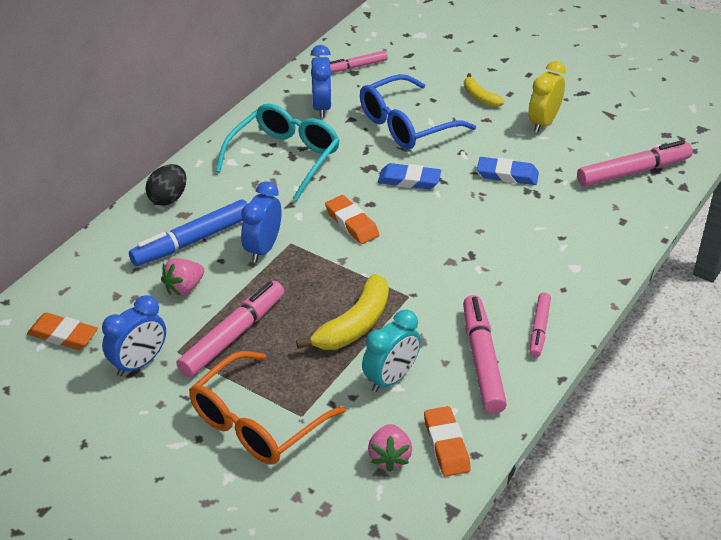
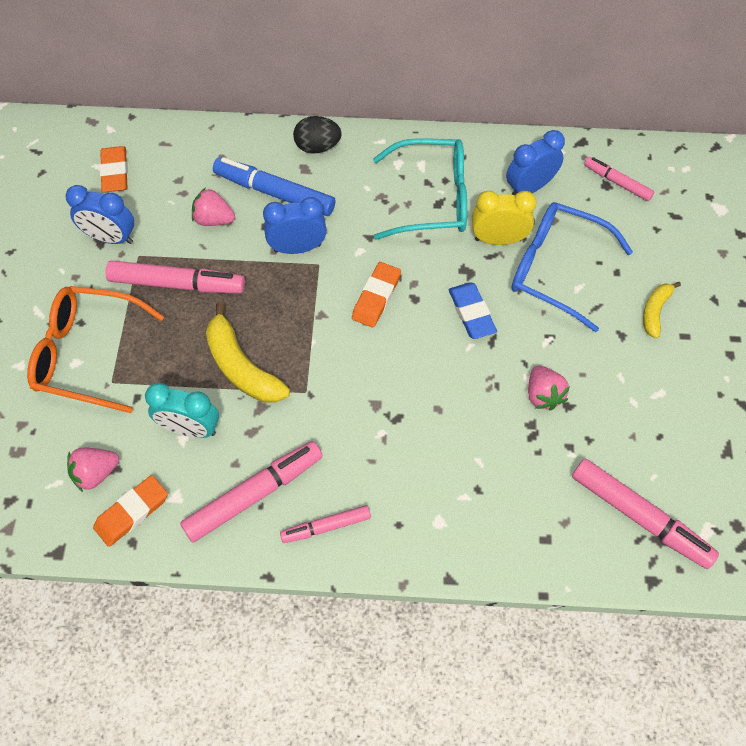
camera: 60 degrees right, 20 degrees up
(354, 325) = (242, 367): yellow banana -> yellow banana turned 45 degrees clockwise
(507, 175) = (543, 395): blue eraser -> pink strawberry
(543, 122) = (659, 390): yellow clock -> yellow clock (498, 239)

